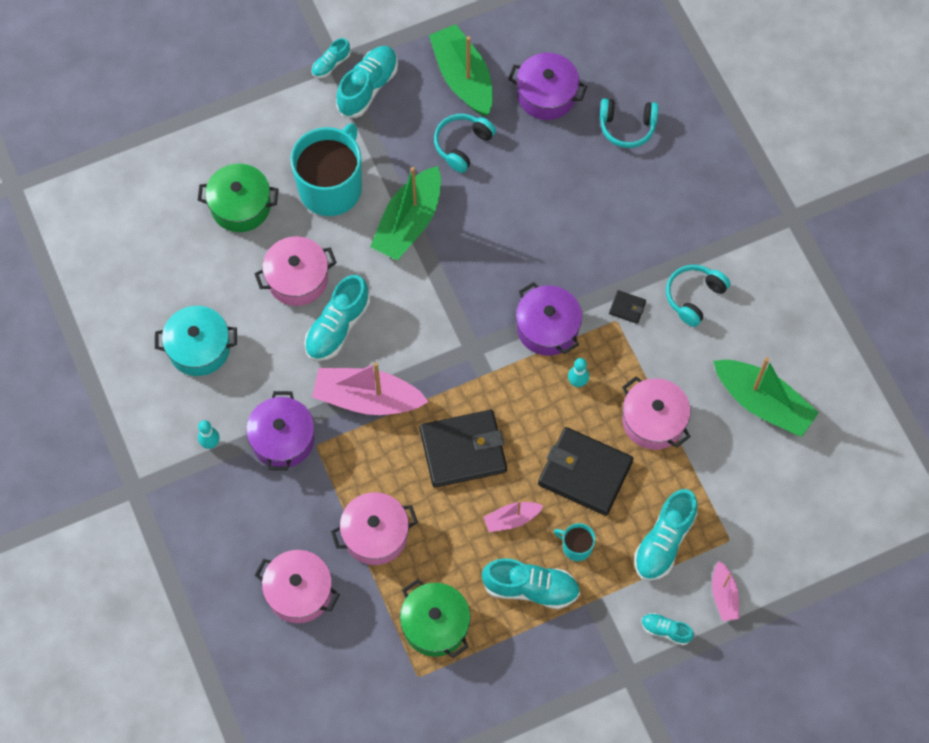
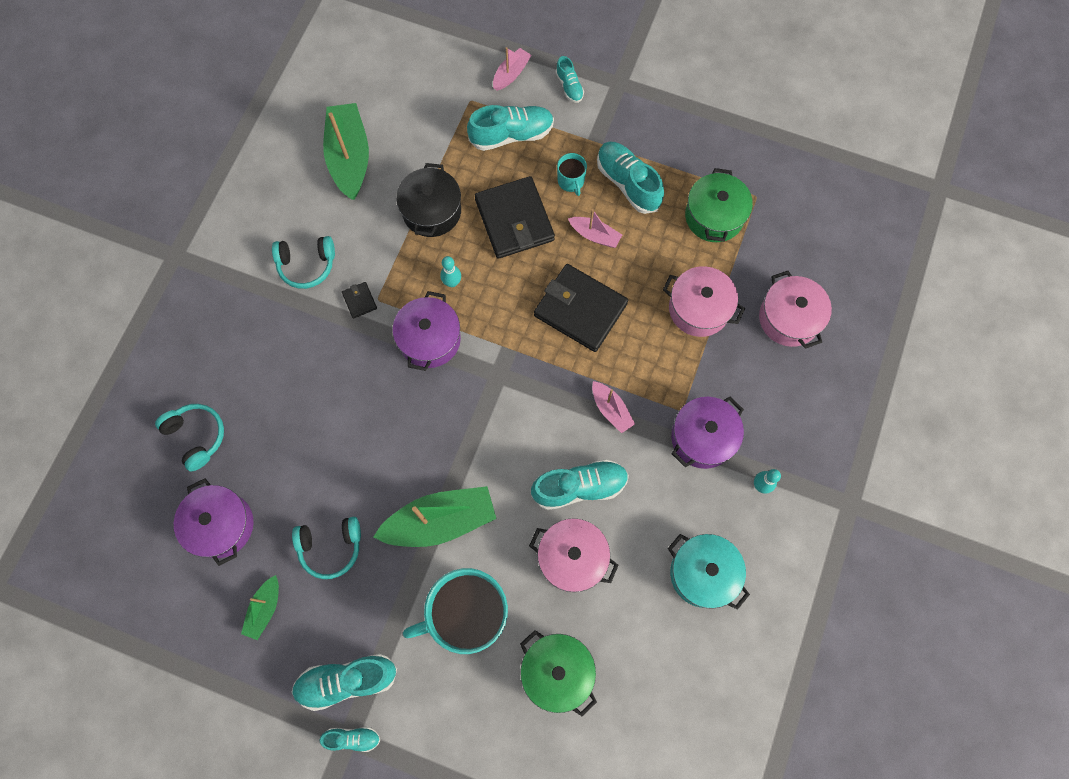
camera: 135 degrees left, 5 degrees up
(367, 399) = (611, 409): pink boat -> pink boat, size x0.52
(463, 78) = (265, 609): green boat -> green boat, size x0.52
(653, 421) = (432, 211): pink pot -> black pot

